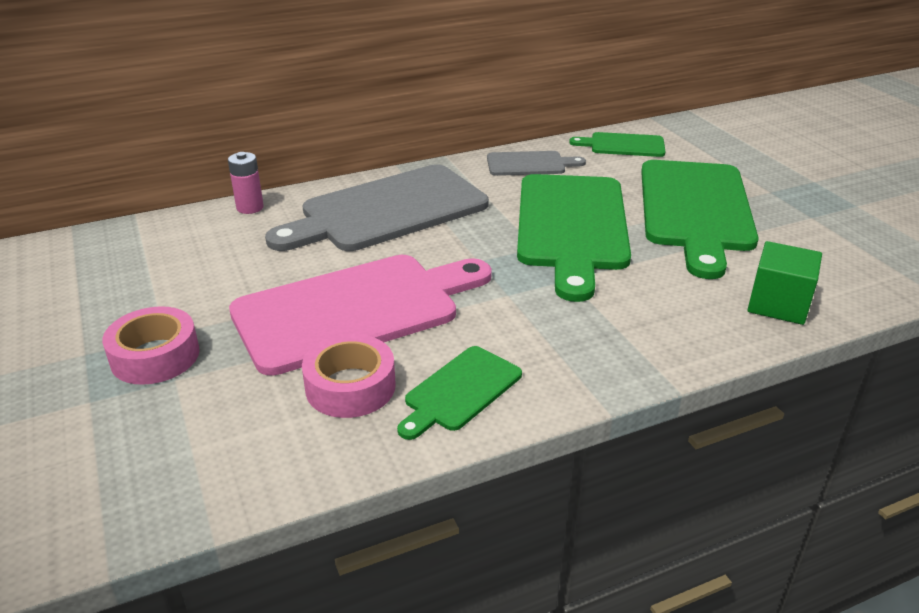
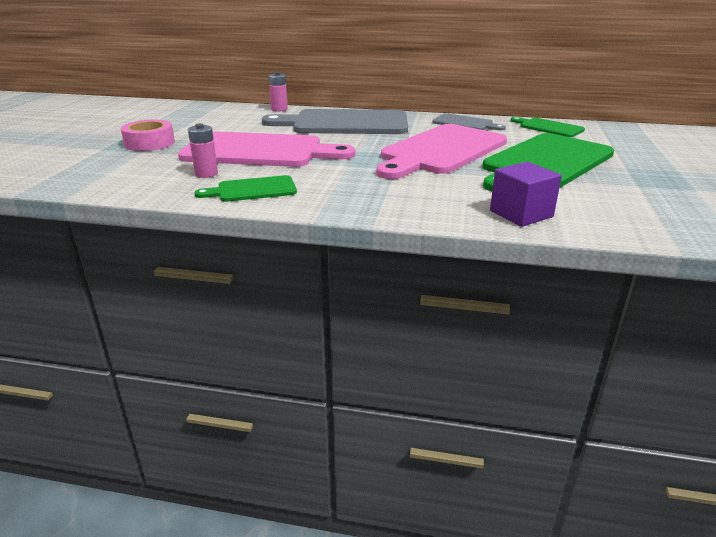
camera: 35 degrees right, 5 degrees down
(350, 387) = (206, 174): pink tape -> pink battery
(571, 226) = (441, 151): green cutting board -> pink cutting board
(778, 304) = (521, 214): green cube -> purple cube

